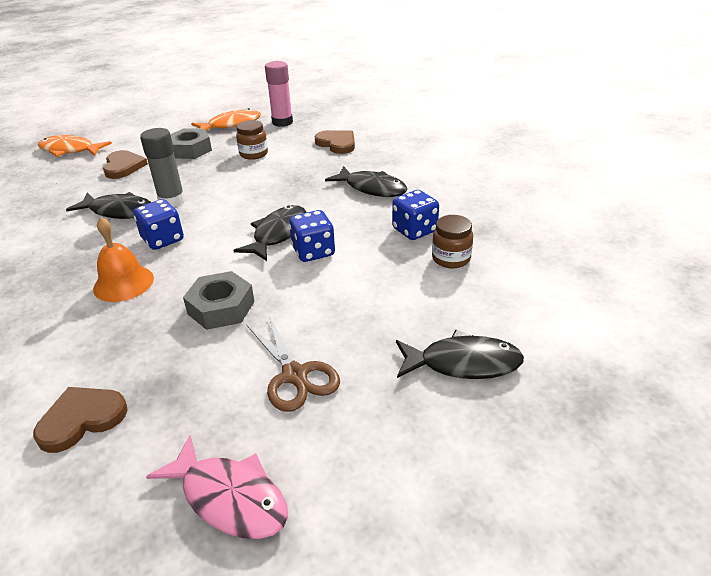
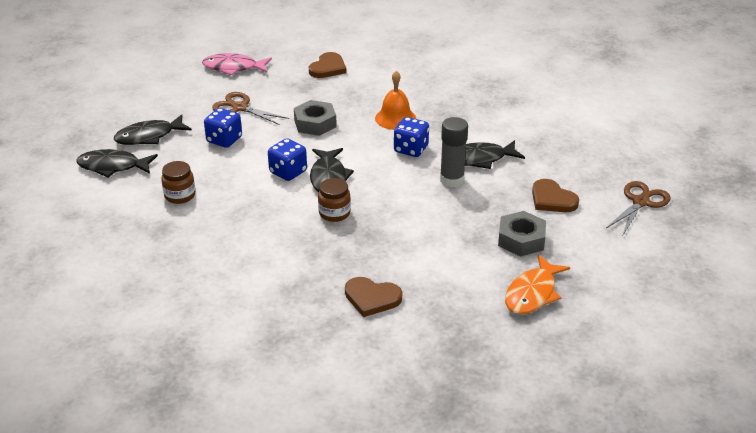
camera: 150 degrees right, 0 degrees up
(70, 150) = (641, 202): orange fish -> brown scissors
(253, 154) = (447, 254): brown jar -> brown jar (334, 213)
(282, 122) = (476, 318): pink glue stick -> none
(372, 188) = (285, 244): black fish -> black fish (113, 166)
(414, 230) = (220, 211): blue dice -> blue dice (224, 140)

